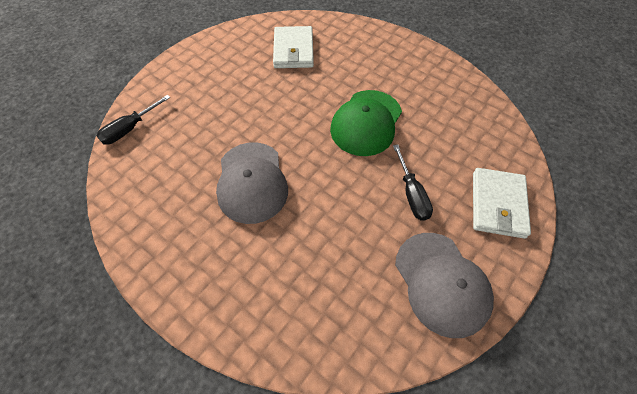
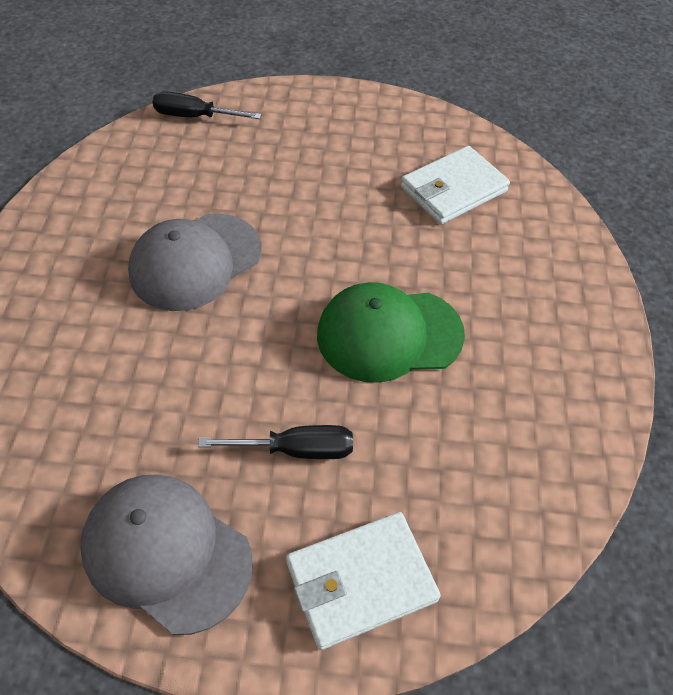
camera: 55 degrees right, 5 degrees down
(412, 194) = (297, 449): black screwdriver -> black screwdriver turned 135 degrees counterclockwise
(441, 283) = (166, 552): grey cap -> grey cap turned 90 degrees clockwise

